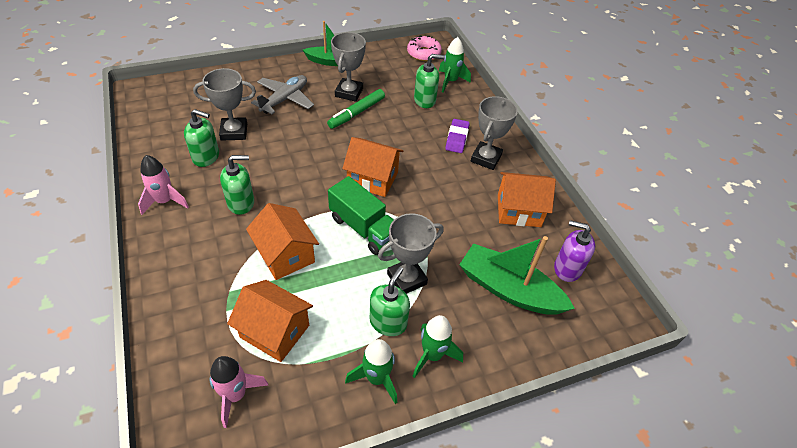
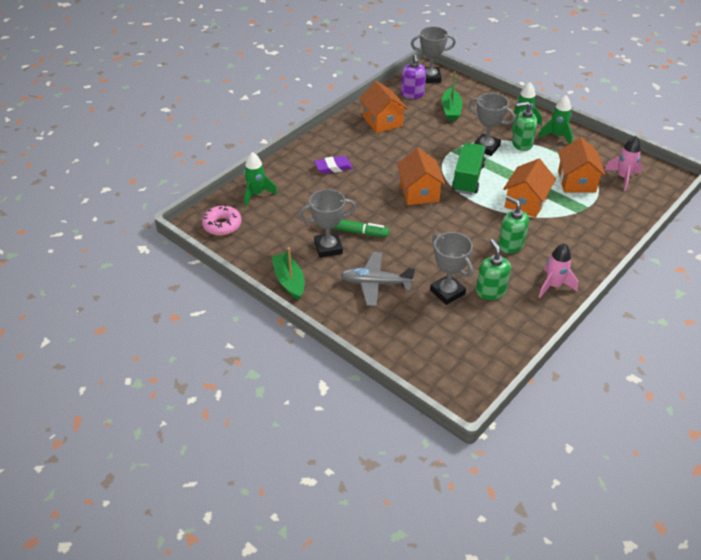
camera: 115 degrees left, 5 degrees down
(425, 100) = (298, 199): green soap dispenser -> none
(486, 158) = (343, 148): grey trophy -> grey trophy (430, 78)
(509, 289) = (451, 110): green boat -> green boat, size x0.66

